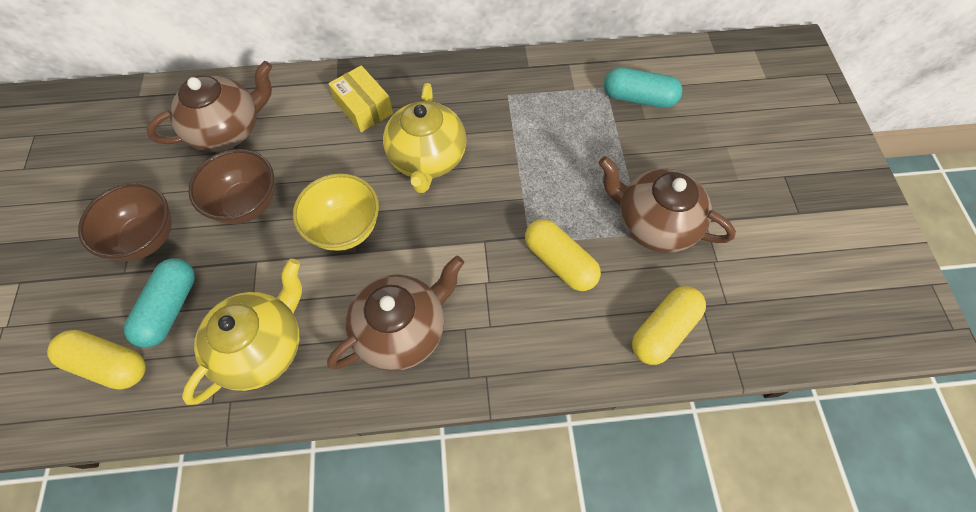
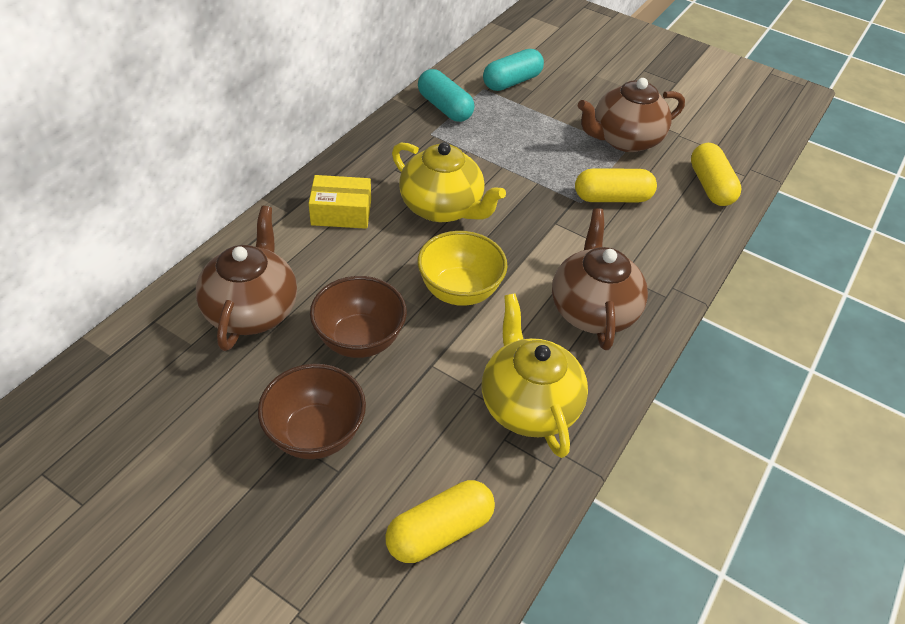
camera: 55 degrees left, 15 degrees down
(170, 308) = (421, 452): turquoise capsule -> turquoise capsule (445, 107)

